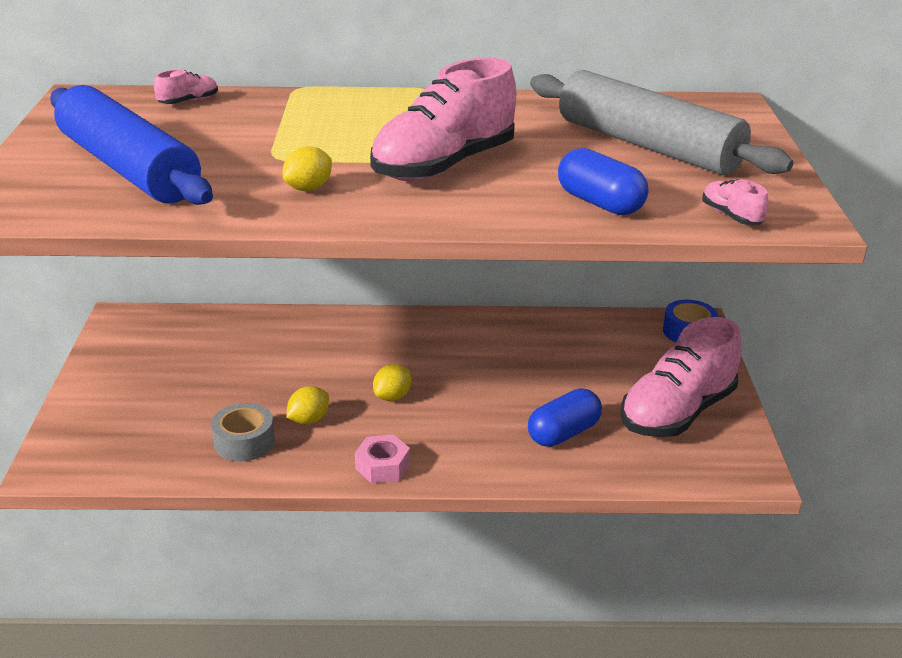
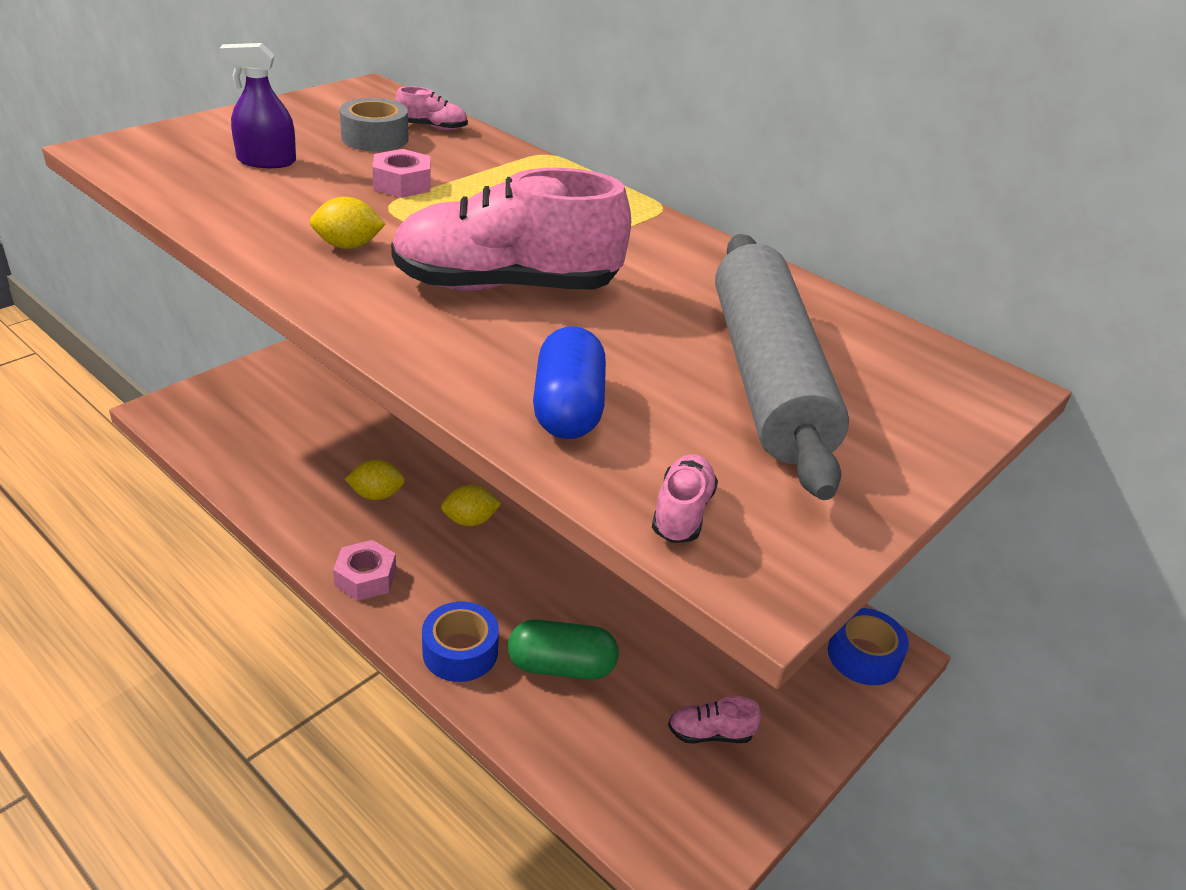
camera: 40 degrees right, 5 degrees up
(128, 168) = (266, 161): blue rolling pin -> purple spray bottle
(244, 442) = (305, 480): grey tape -> grey tape (375, 138)
(254, 141) = (402, 184): none -> pink nut
(501, 463) = (460, 651): none -> blue tape
(563, 433) = (561, 666): blue capsule -> green capsule
(677, 412) = (710, 733): pink shoe -> pink shoe, size x0.41

